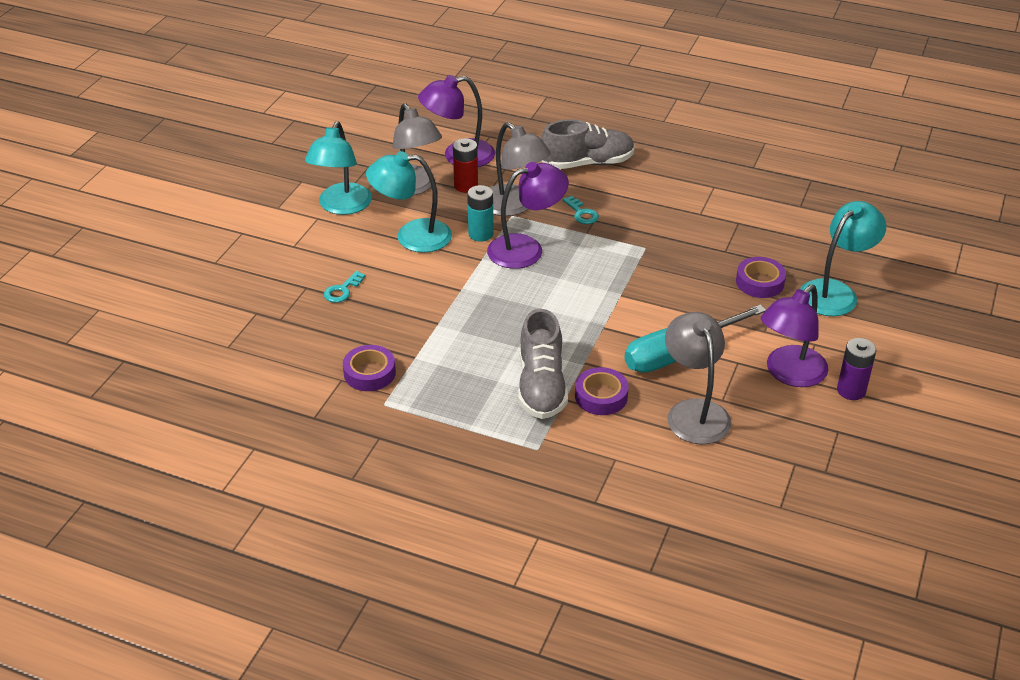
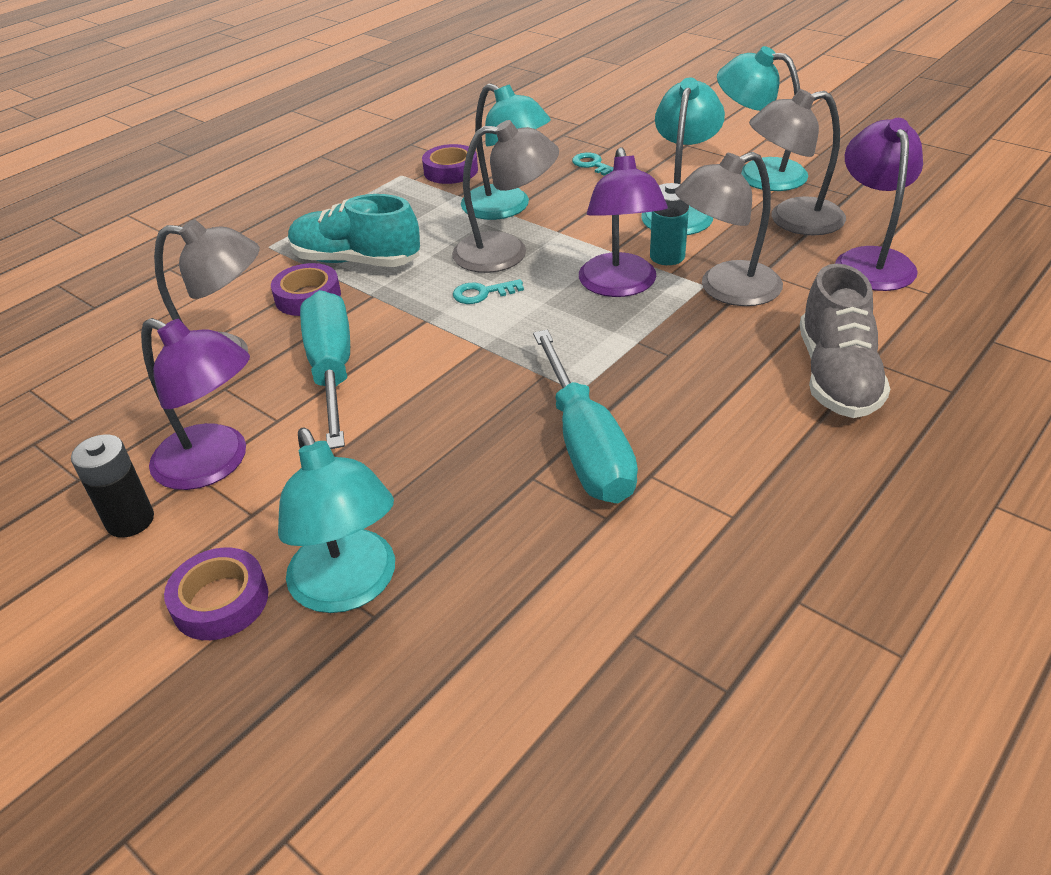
camera: 110 degrees right, 0 degrees up
(431, 324) = (506, 208): none -> turquoise lamp
(466, 186) = (788, 258): red battery -> none
(501, 308) = (506, 253): none -> grey lamp
(541, 386) = (356, 261): grey shoe -> turquoise shoe
(582, 213) = (690, 346): turquoise key -> turquoise key (482, 293)
(690, 237) = (585, 445): none -> turquoise screwdriver
(760, 282) = (430, 495): purple tape -> purple tape (220, 601)
(789, 374) = (215, 464): purple lamp -> purple lamp turned 150 degrees clockwise
(851, 390) = (130, 520): purple battery -> black battery

